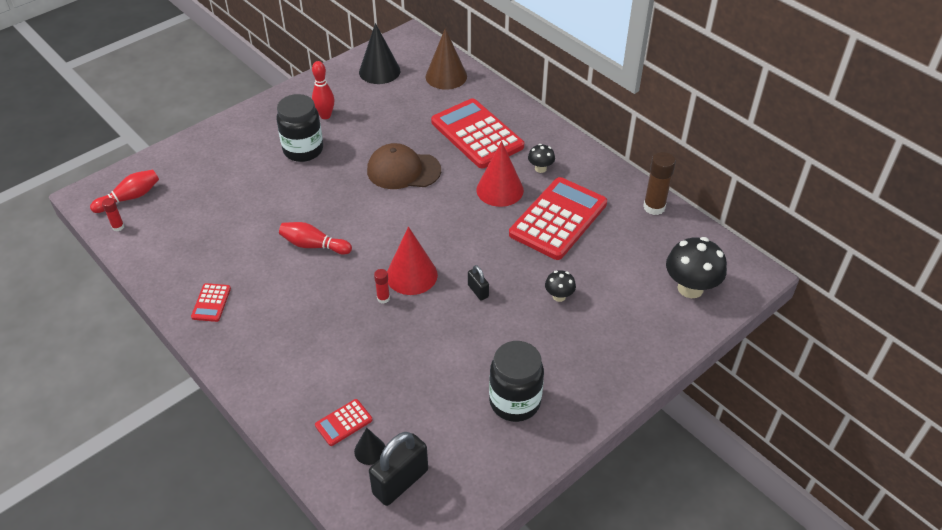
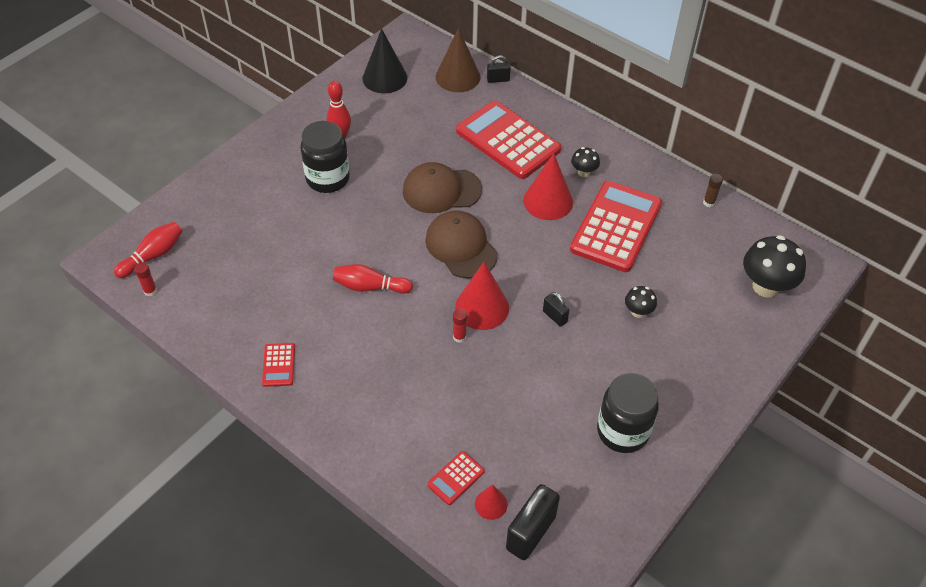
camera: 10 degrees left, 5 degrees up
(370, 450) = (491, 504): black cone -> red cone
(407, 220) = (461, 247): none -> brown cap
(482, 82) = (498, 79): none -> black padlock
(654, 207) = (709, 202): brown glue stick -> brown glue stick, size x0.54

